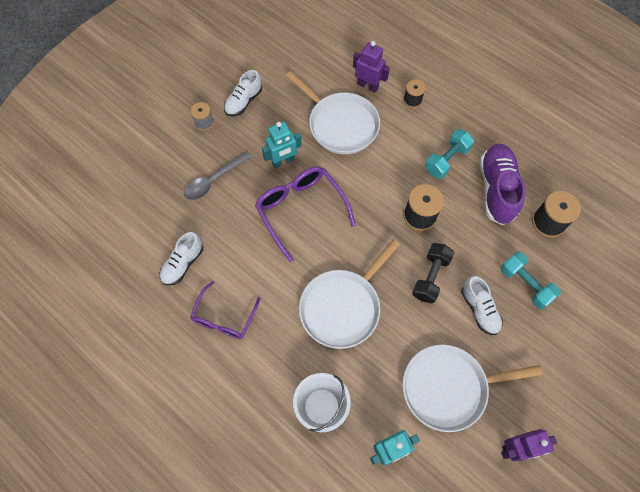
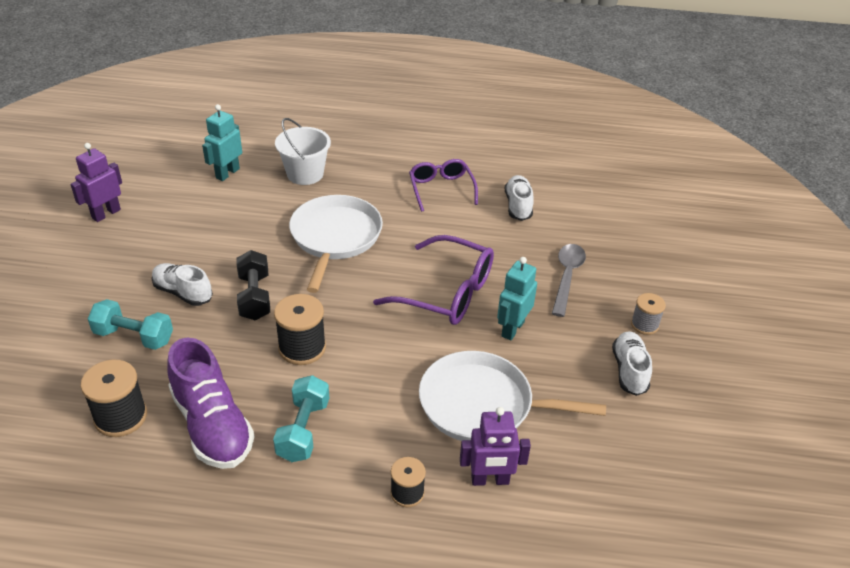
camera: 145 degrees right, 25 degrees down
(448, 388) = (190, 225): white pan -> none

